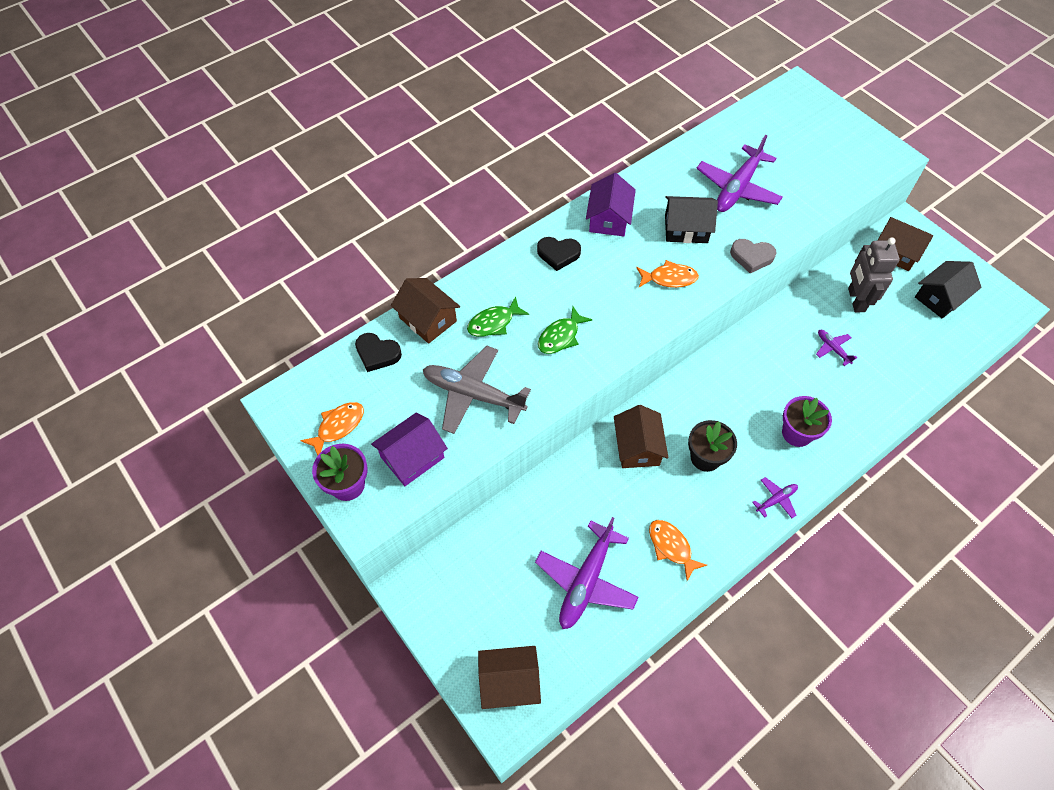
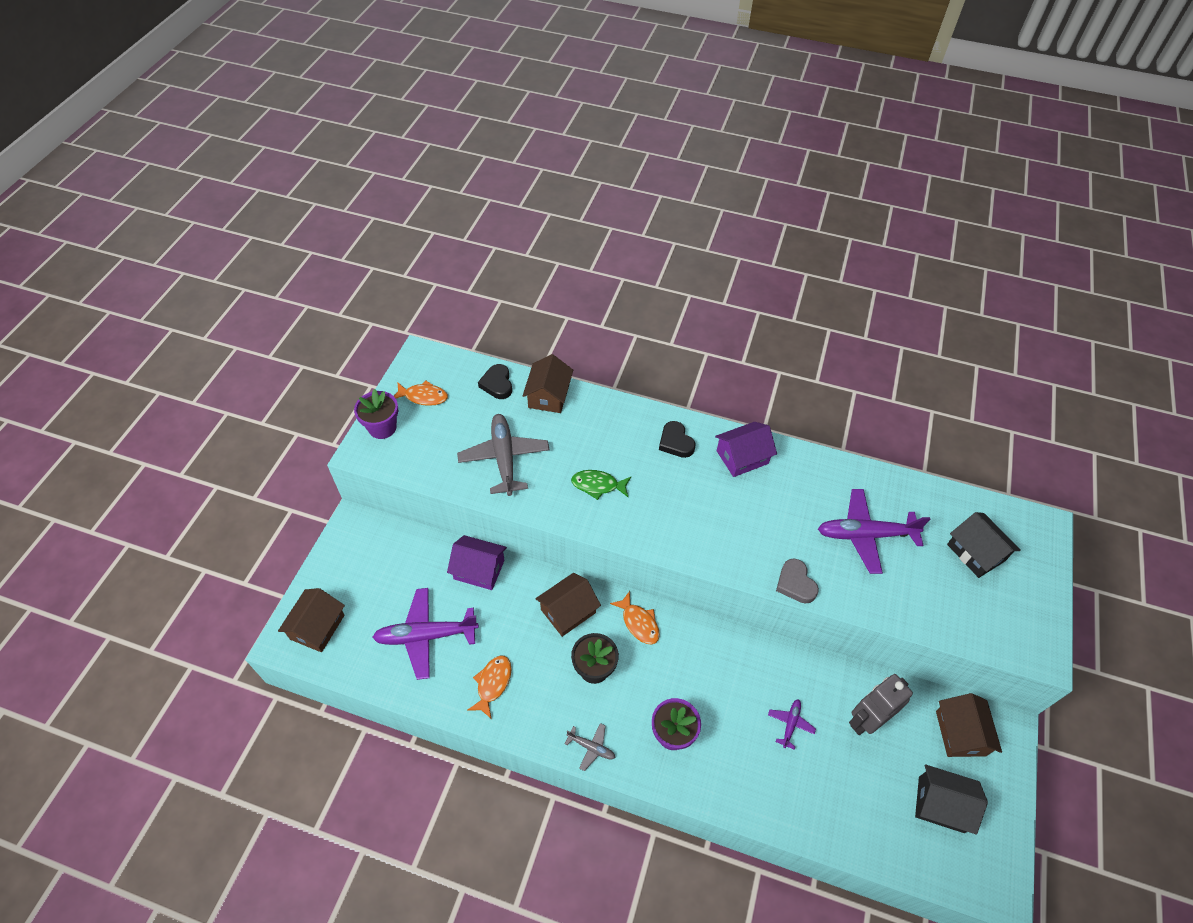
camera: 55 degrees right, 5 degrees down
(412, 457) = (427, 451): purple house -> purple house (479, 569)
(494, 323) = (577, 436): green fish -> none
(509, 682) = (317, 627): brown house -> brown house turned 60 degrees clockwise
(669, 278) = (717, 531): orange fish -> orange fish (639, 623)
(686, 229) = (781, 517): black house -> black house (975, 552)
(776, 499) = (591, 747): purple plane -> grey plane

